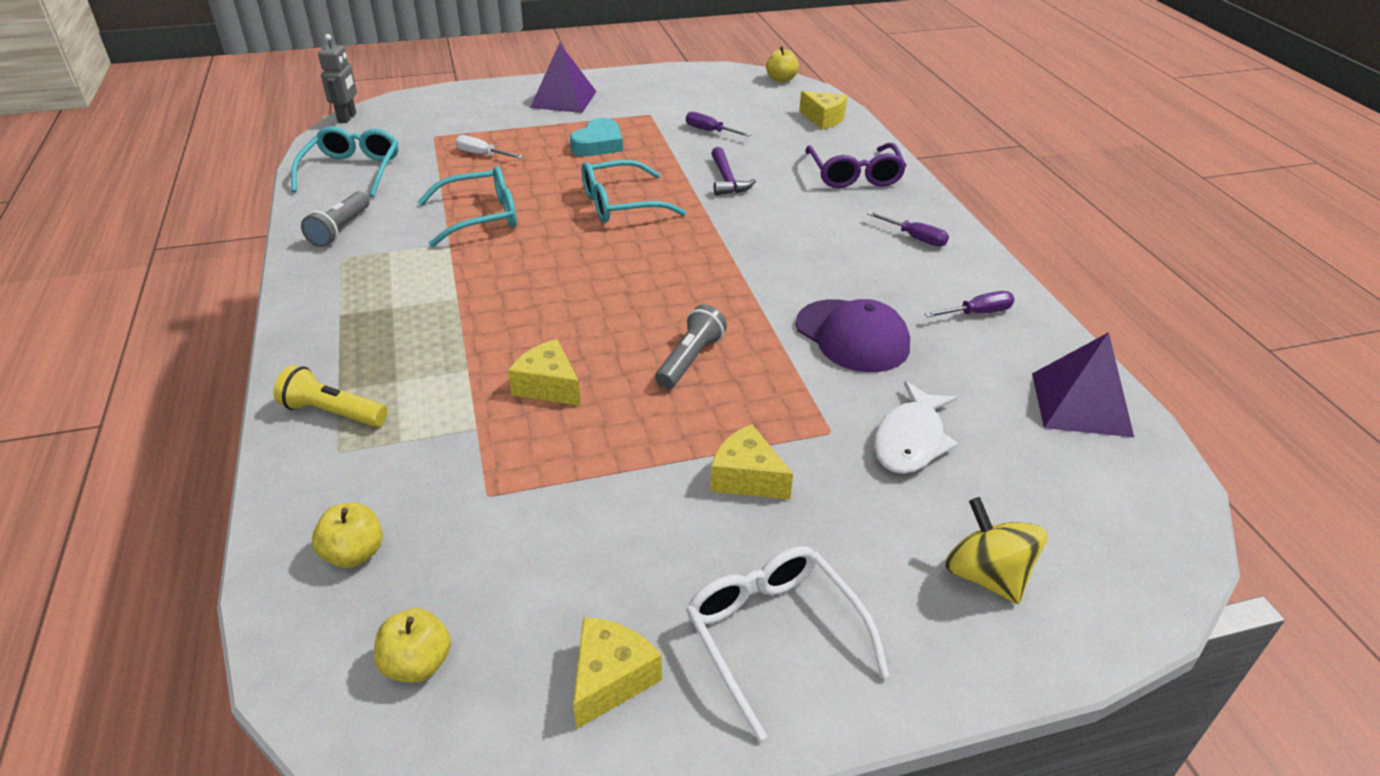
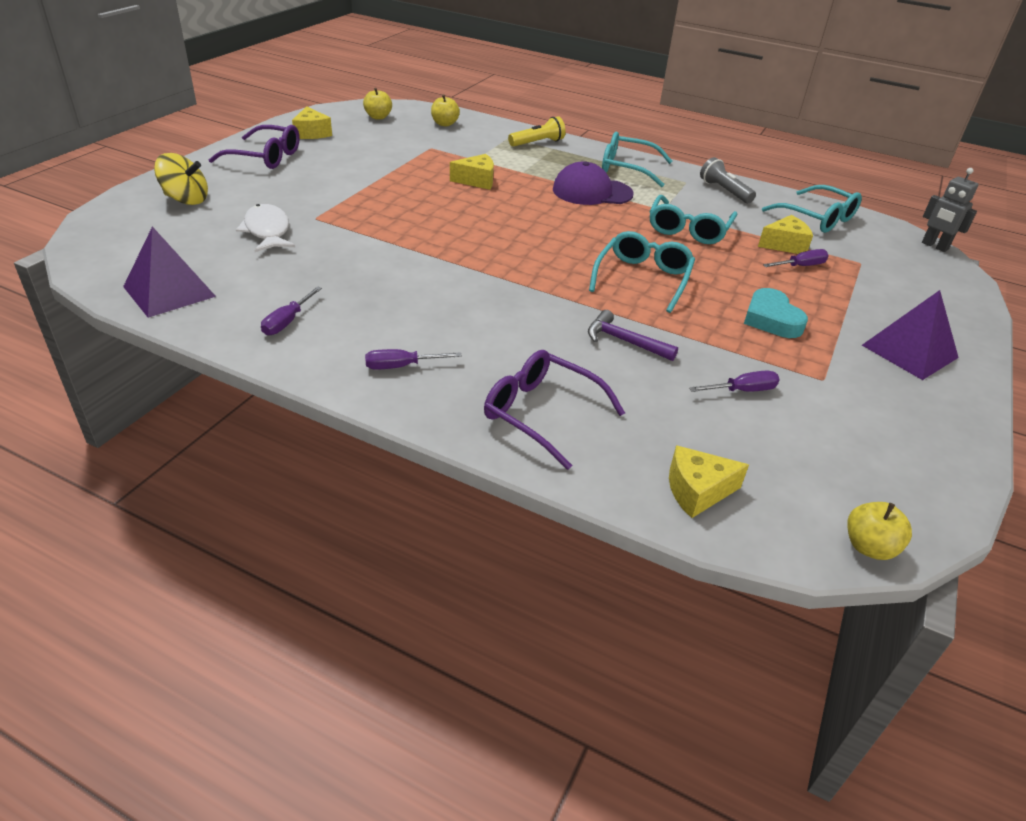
camera: 130 degrees right, 0 degrees up
(346, 307) = (627, 168): none -> turquoise glasses
(481, 154) = (801, 266): white screwdriver -> purple screwdriver
(690, 359) = (432, 216): grey flashlight -> none
(746, 478) = (334, 188): yellow cheese -> yellow cheese (784, 245)
(773, 635) = (265, 157): white glasses -> purple glasses
(852, 336) = (359, 266): purple cap -> purple cap (592, 192)

